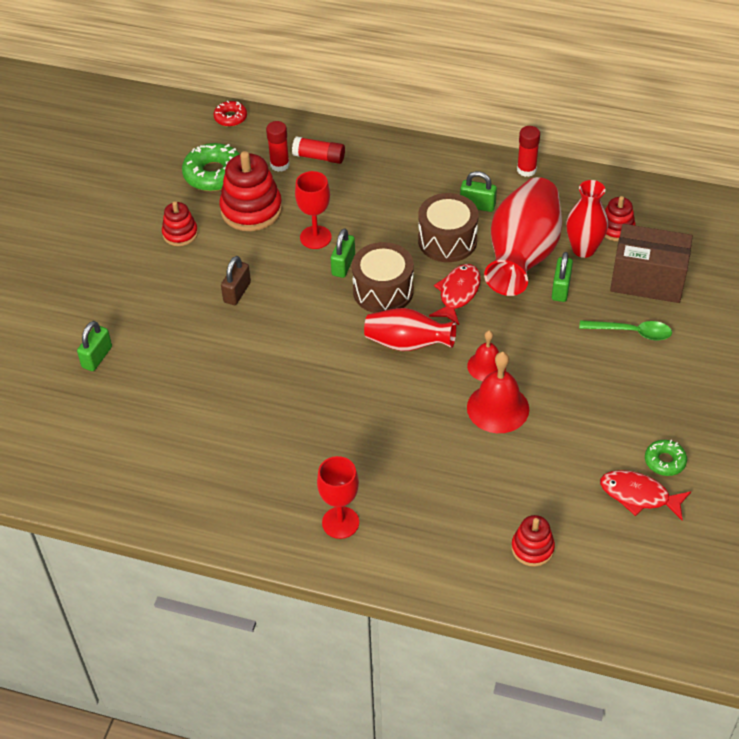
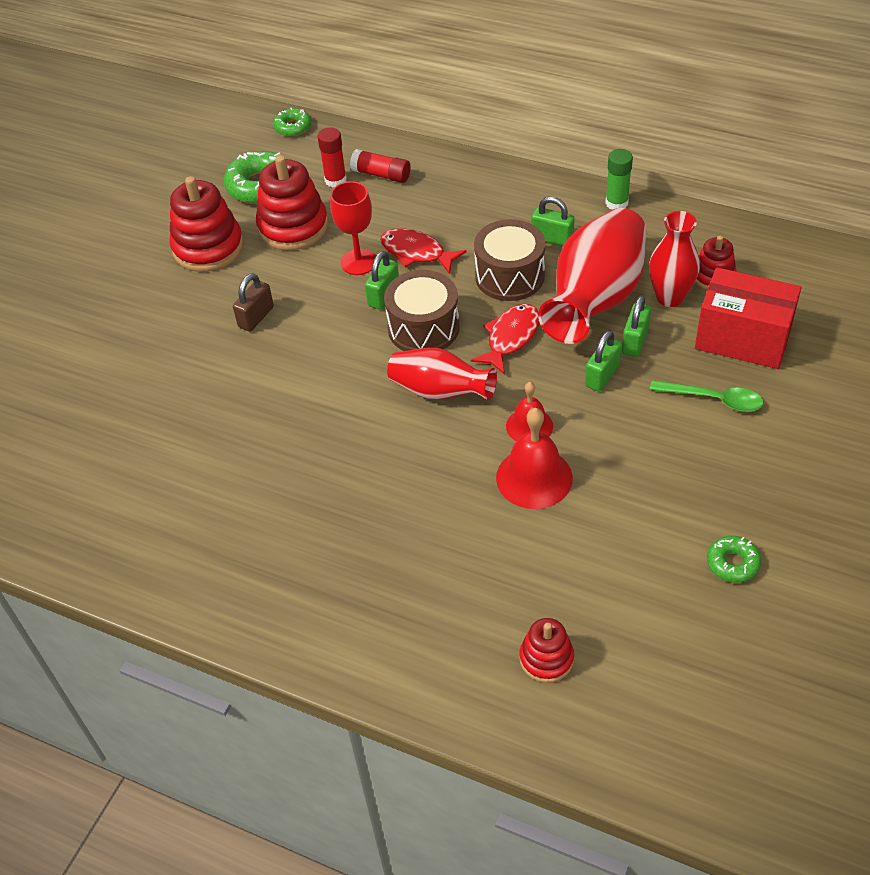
camera: 10 degrees right, 0 degrees up
(97, 357) = (82, 378): green padlock -> green padlock (602, 375)
(180, 233) = (208, 248): red stacking toy -> red stacking toy, size x1.76
(230, 118) = (293, 127): red donut -> green donut
(340, 522) = (316, 601): red goblet -> none
(526, 170) = (616, 203): red glue stick -> green glue stick
(639, 496) = (693, 604): red fish -> red fish (416, 253)
(647, 280) = (742, 339): brown box -> red box

